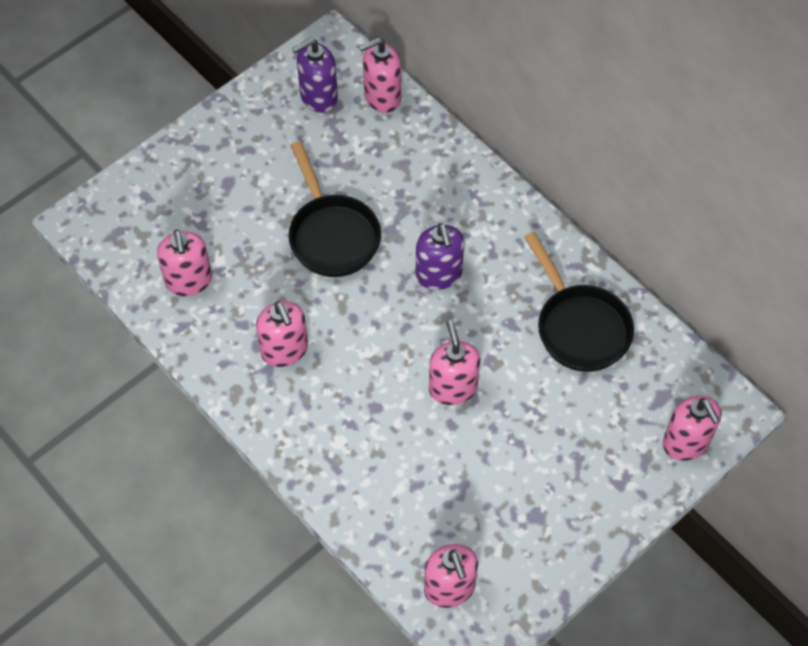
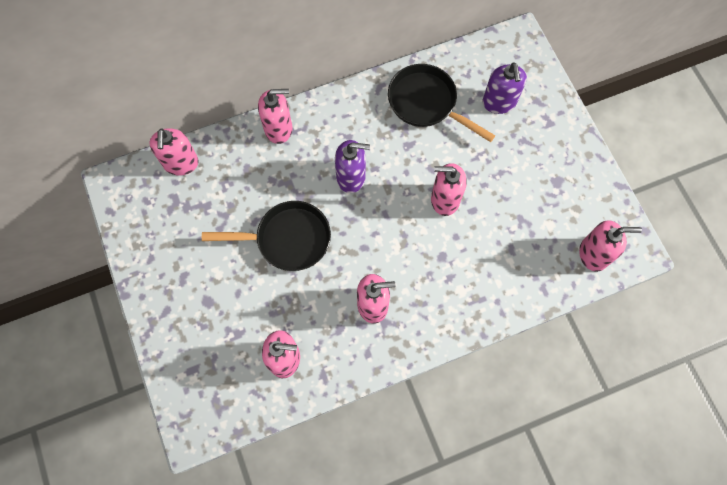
camera: 70 degrees left, 10 degrees up
(318, 97) = (159, 209): purple soap dispenser -> purple soap dispenser (499, 102)
(579, 326) = (426, 103): black pan -> black pan turned 135 degrees counterclockwise
(686, 443) = (533, 74): pink soap dispenser -> pink soap dispenser (279, 129)

